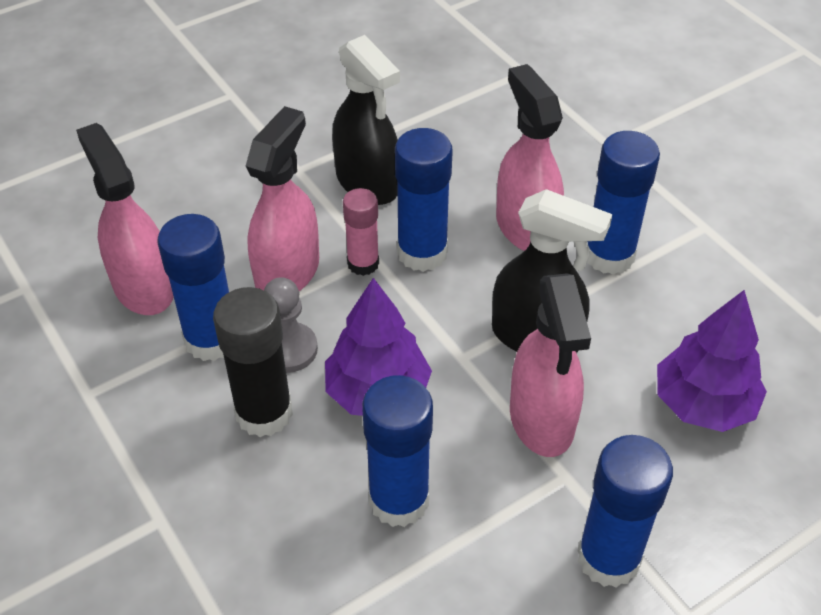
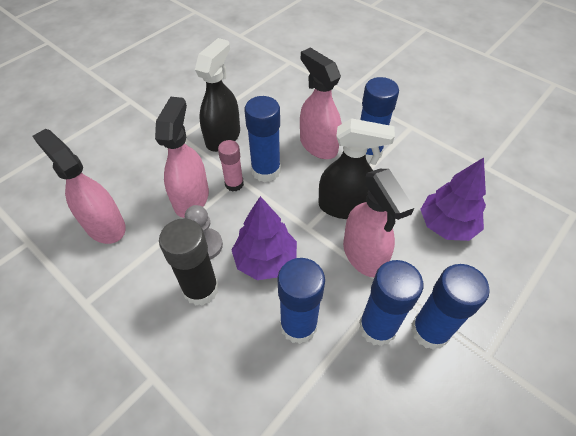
camera: 15 degrees left, 5 degrees up
(211, 339) = (156, 249): blue glue stick -> blue glue stick (377, 327)
(367, 183) = (223, 137): black spray bottle -> black spray bottle turned 105 degrees counterclockwise

